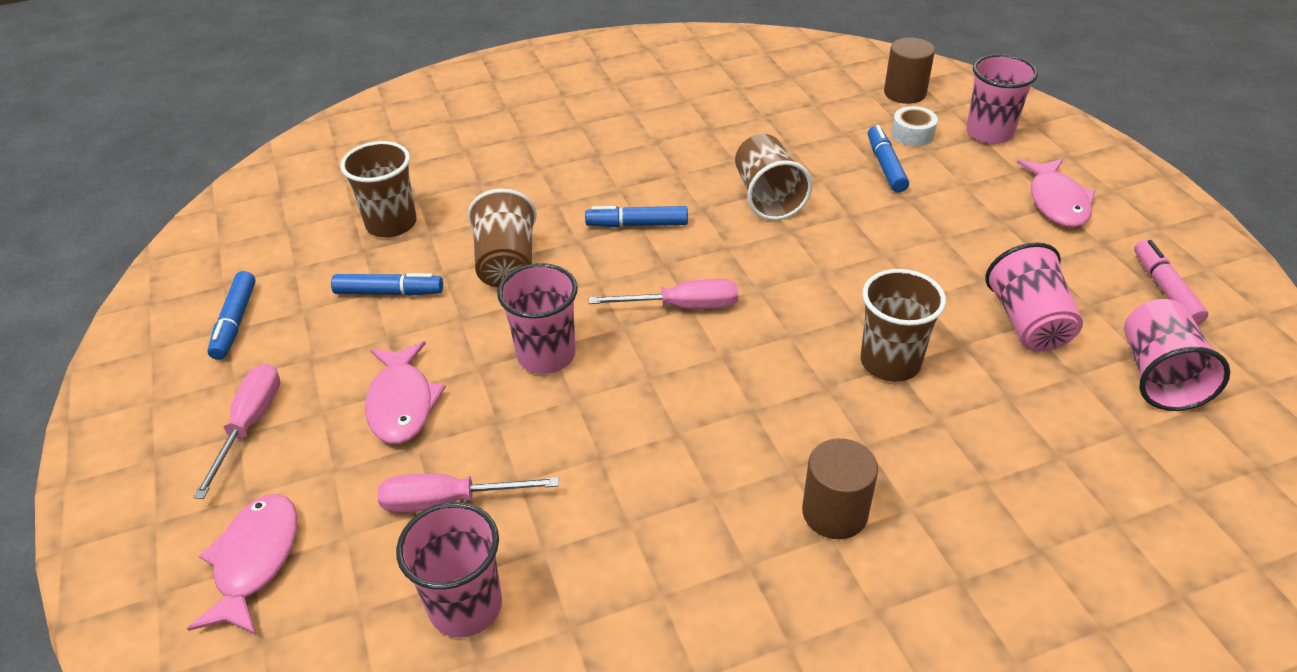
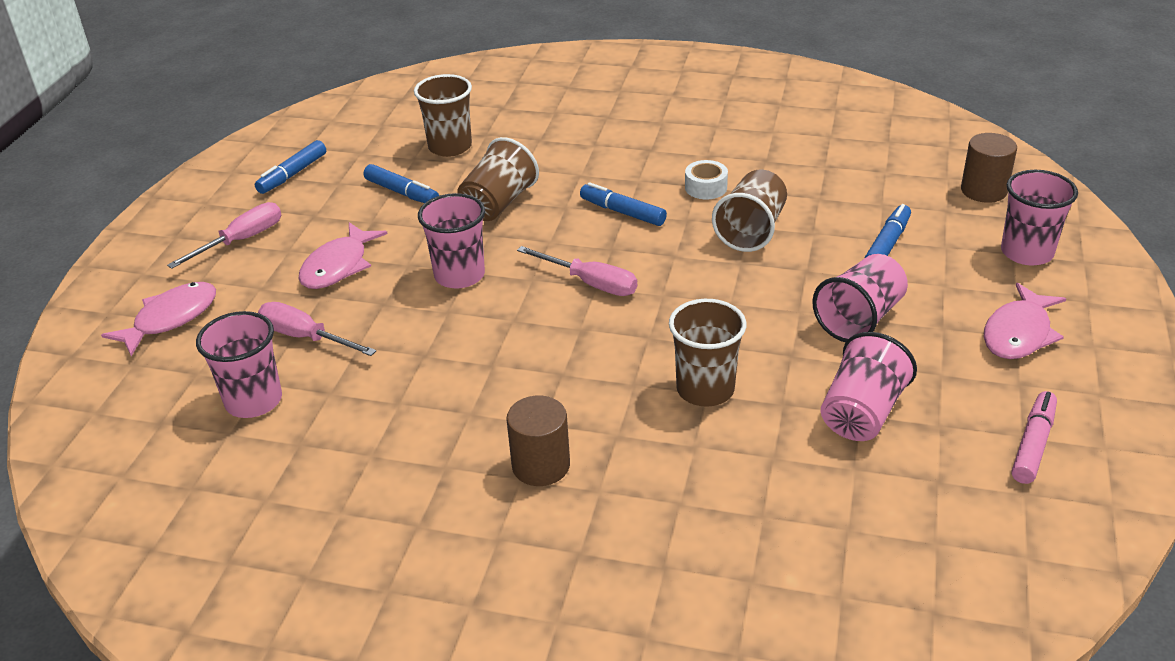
camera: 35 degrees right, 5 degrees down
(912, 134) = (946, 227): white tape -> white tape (706, 187)
(1158, 376) = (931, 504): pink cup -> pink cup (860, 319)

